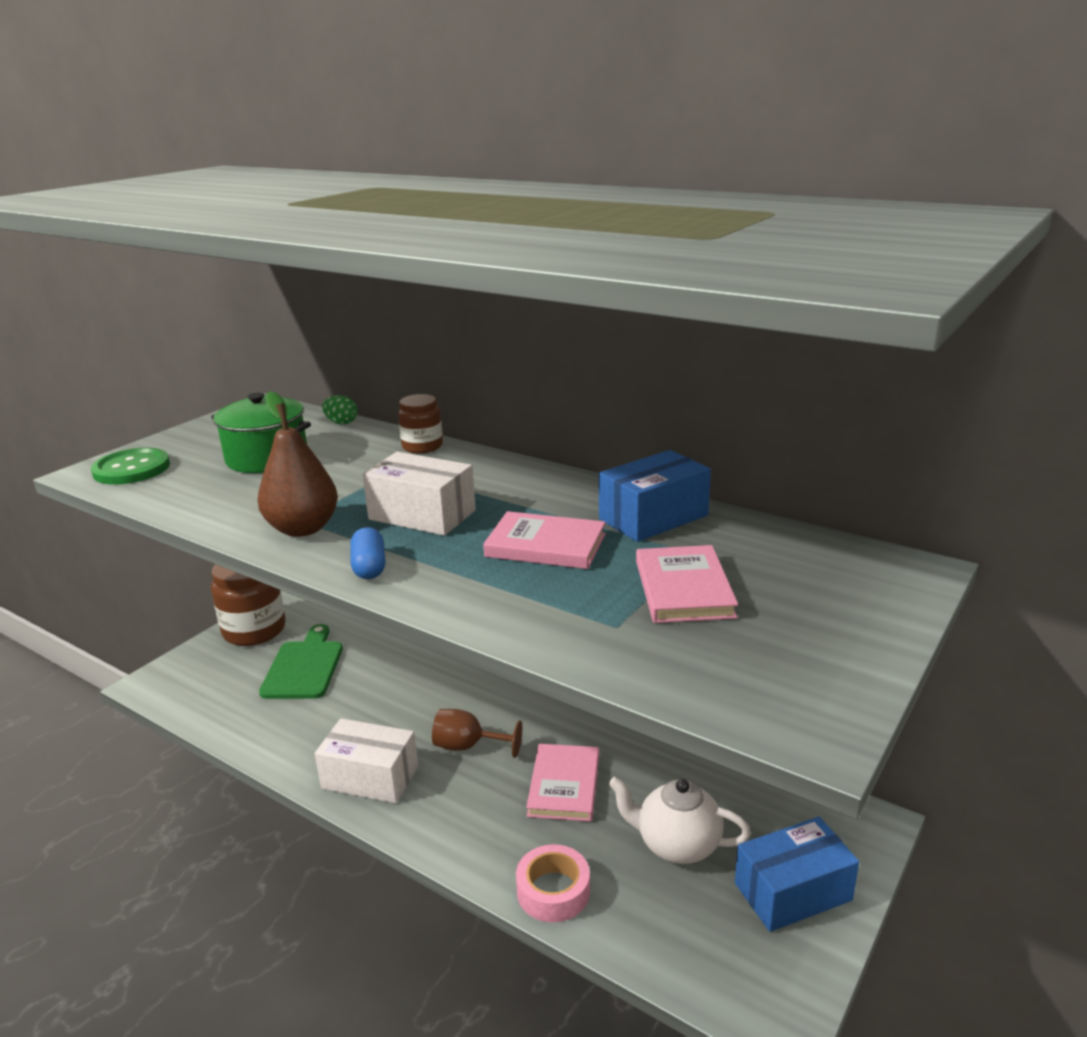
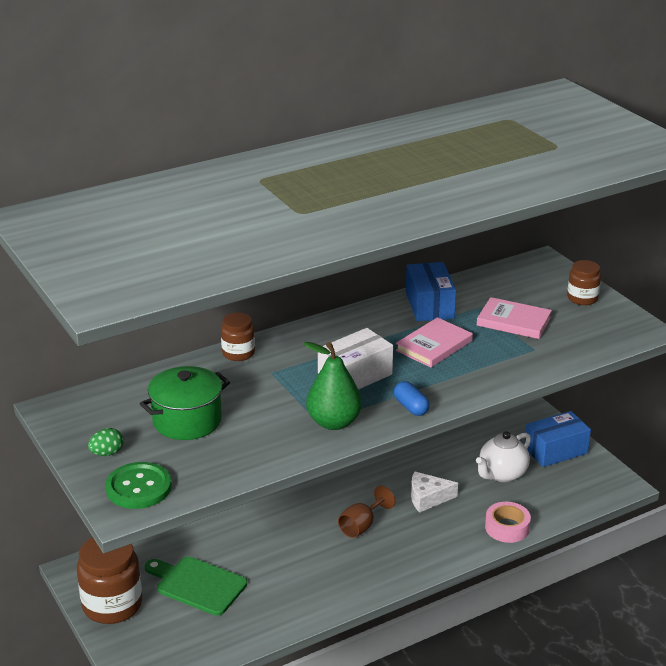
camera: 65 degrees left, 5 degrees up
(303, 528) = (334, 422): brown pear -> green pear
(341, 423) = (147, 377): green egg -> green egg (107, 453)
(369, 567) = (411, 407): blue capsule -> blue capsule turned 45 degrees clockwise
(370, 777) = (360, 576): white box -> none
(564, 785) = (428, 498): pink book -> white cheese
(793, 892) = (555, 450): blue box -> blue box turned 60 degrees clockwise
(842, 634) = (582, 298): none -> brown jar

